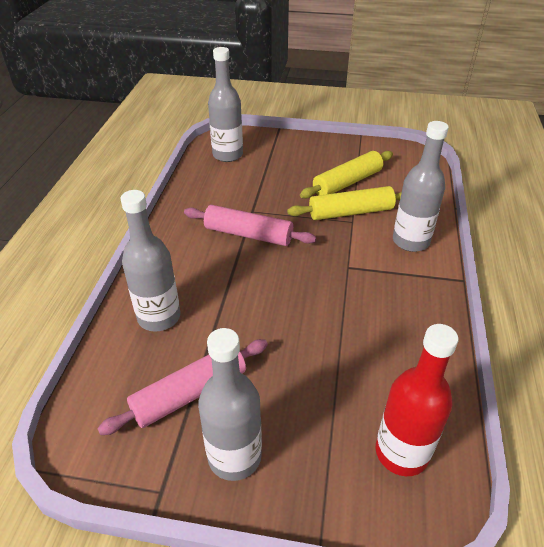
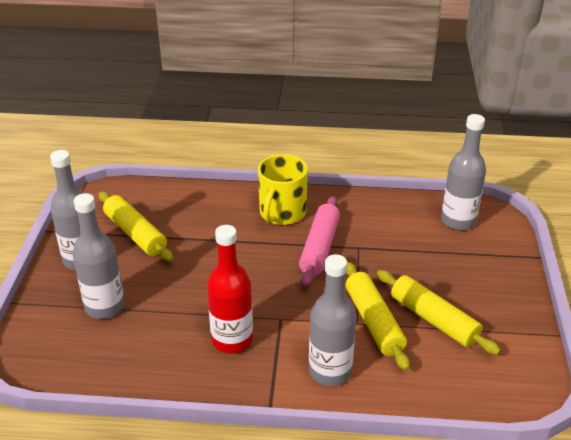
camera: 85 degrees right, 5 degrees down
(159, 317) = (209, 209): grey bottle -> grey bottle (105, 307)
(185, 256) = (282, 213): none -> yellow mug
(190, 393) = (135, 234): pink rolling pin -> yellow rolling pin
(401, 452) = (71, 346): red bottle -> red bottle (232, 340)

